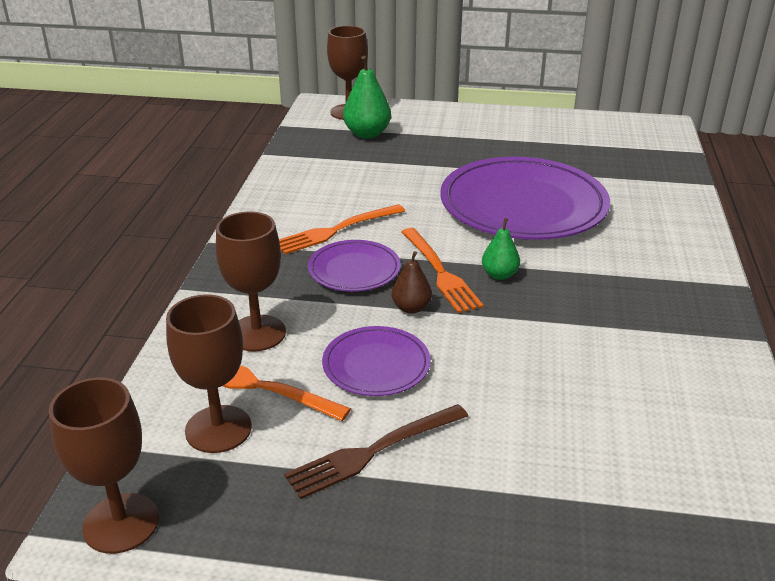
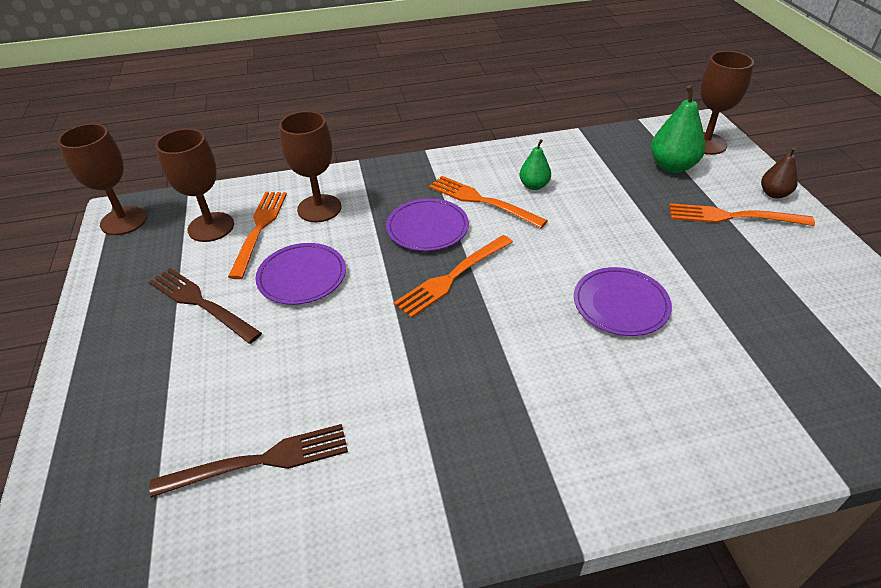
camera: 70 degrees right, 10 degrees up
(411, 308) = (388, 274): brown pear -> brown pear (774, 194)
(452, 134) = (732, 217): none -> orange fork
(499, 275) = (471, 316): green pear -> green pear (534, 186)
(523, 205) = (620, 304): purple plate -> purple plate, size x0.49
(630, 429) = (261, 460): none -> brown fork

